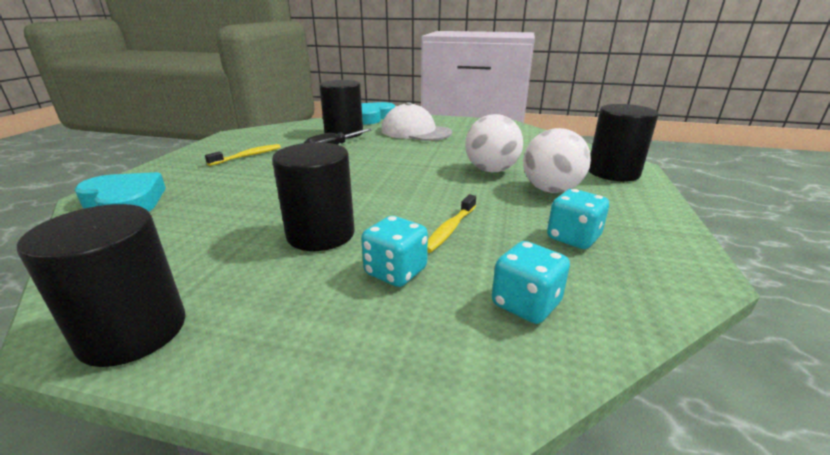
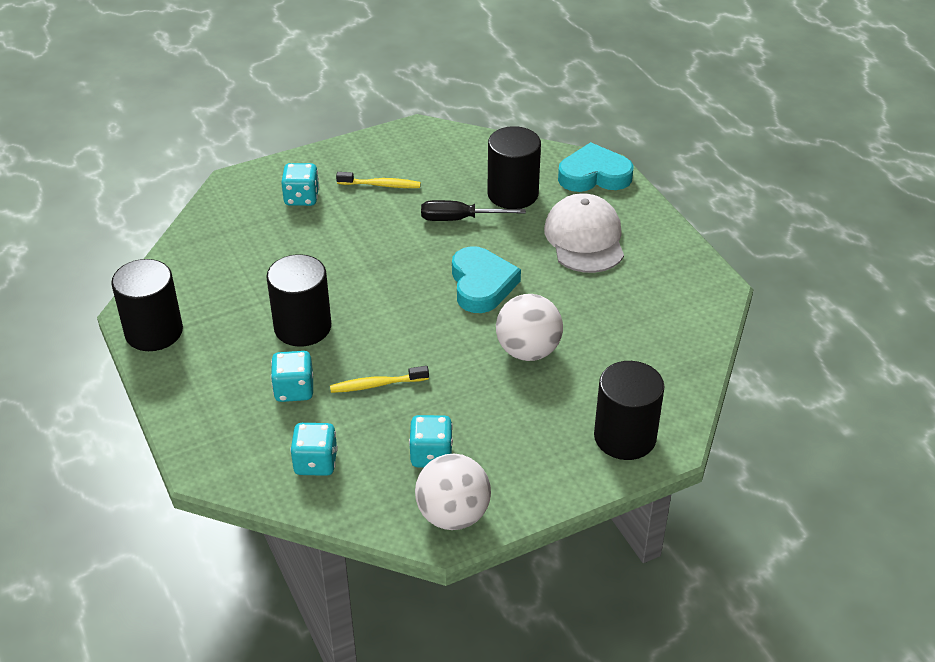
camera: 50 degrees right, 15 degrees up
(125, 202) = (243, 202): turquoise heart -> turquoise heart (481, 284)
(187, 181) = (301, 198): none -> turquoise dice
(550, 190) = (521, 409): white ball -> white ball (453, 515)

